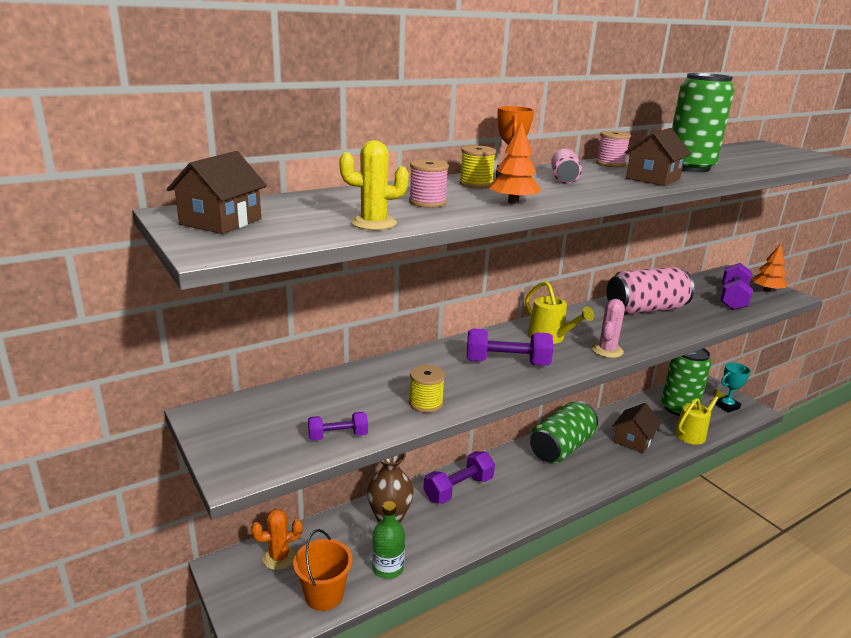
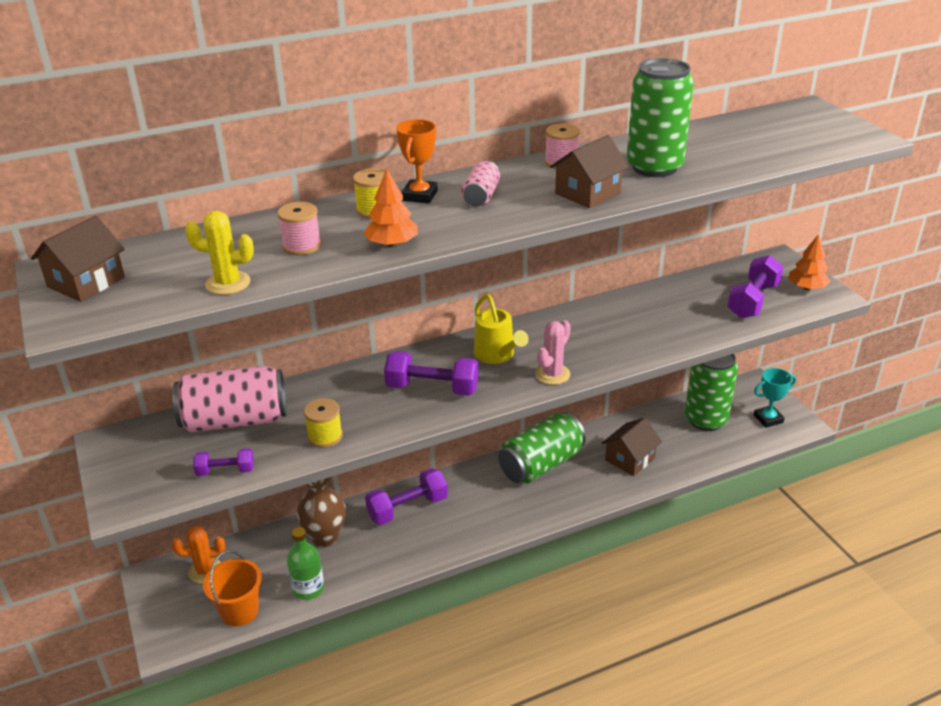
camera: 10 degrees right, 10 degrees up
(645, 309) = (632, 316): pink can -> pink can (235, 420)
(693, 433) = (707, 453): yellow watering can -> none

